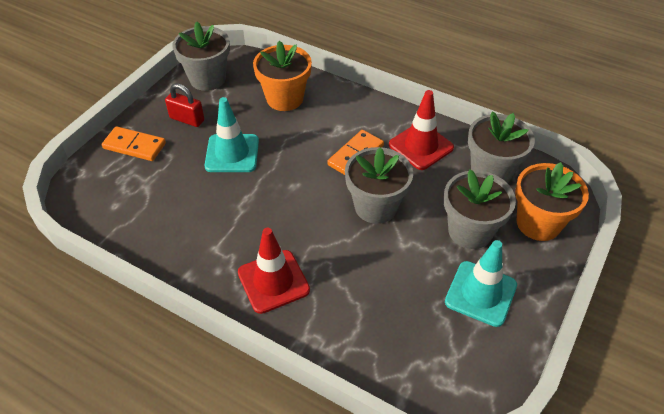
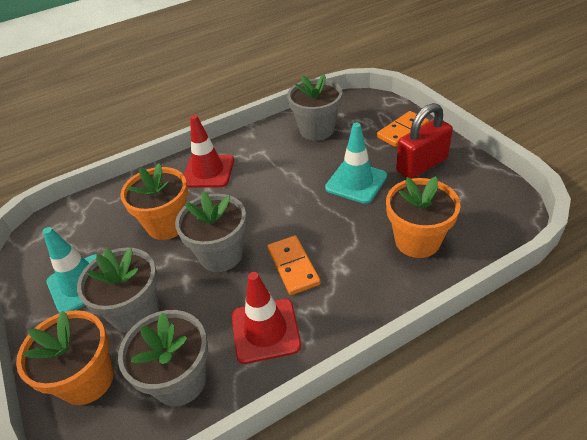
camera: 125 degrees right, 5 degrees down
(187, 119) = (421, 165): red padlock -> red padlock, size x1.54
(207, 79) = (482, 191): grey flower pot -> grey flower pot (317, 130)
(370, 270) = (167, 224): none -> orange flower pot

